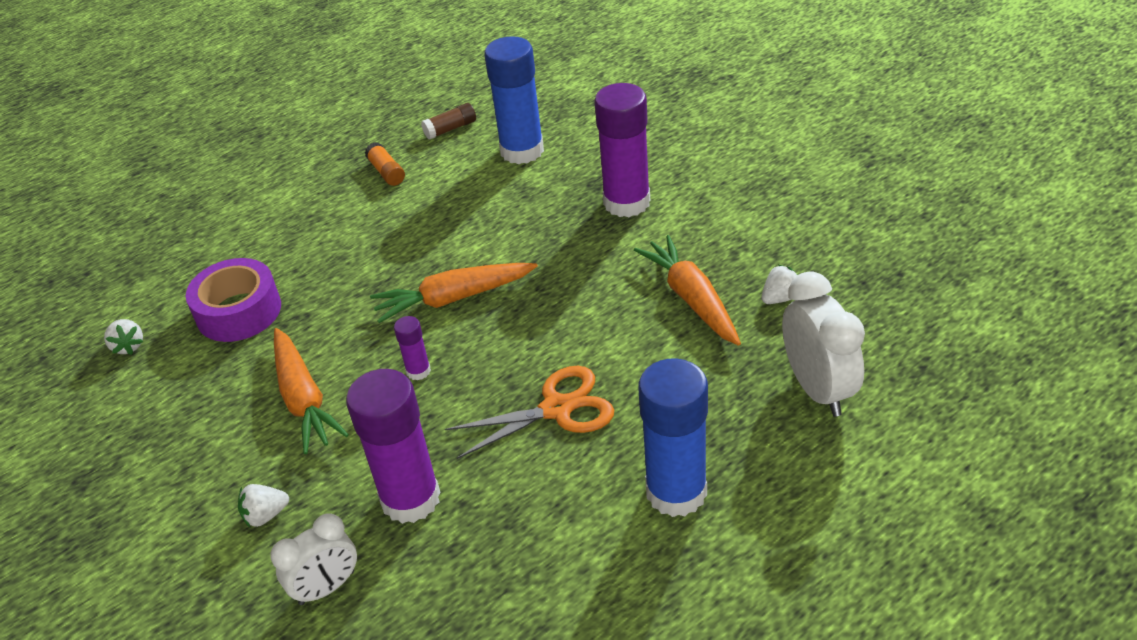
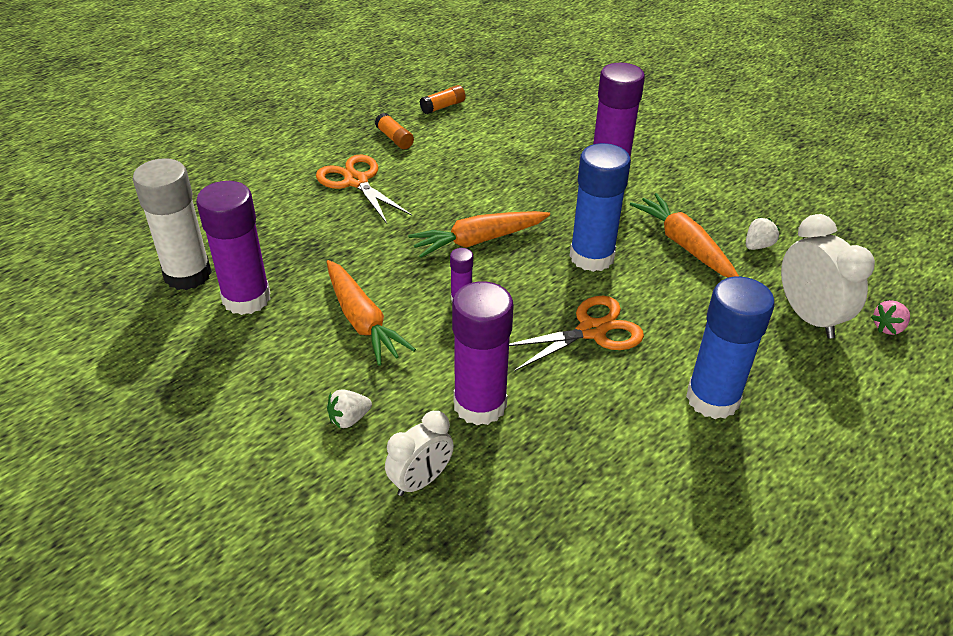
camera: 10 degrees left, 0 degrees up
(128, 346) = (187, 274): white strawberry -> white glue stick
(185, 373) = (246, 298): none -> purple glue stick
(239, 311) = (285, 247): purple tape -> none
(332, 228) = (356, 181): none -> orange scissors
(450, 129) = (443, 107): brown glue stick -> orange glue stick
(522, 151) = (509, 126): blue glue stick -> blue glue stick (591, 257)
(911, 402) = (888, 327): none -> pink strawberry

